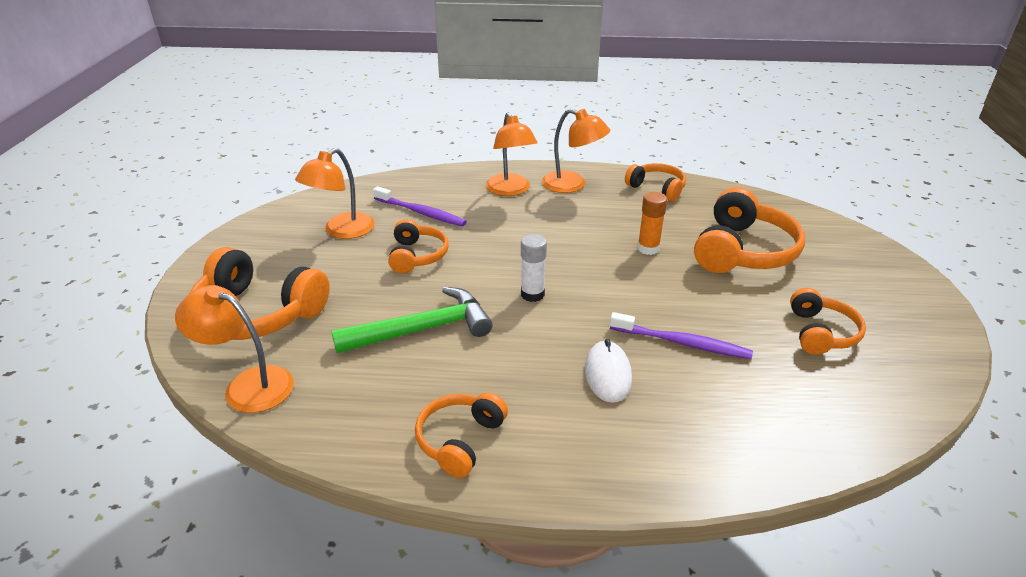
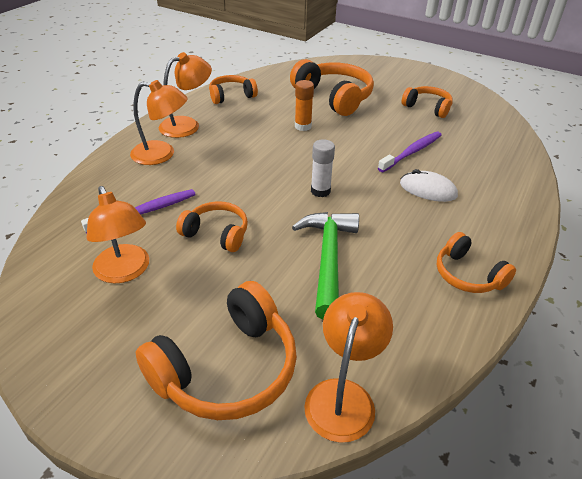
camera: 65 degrees left, 5 degrees up
(248, 385) = (343, 396): orange lamp -> orange lamp turned 150 degrees clockwise

